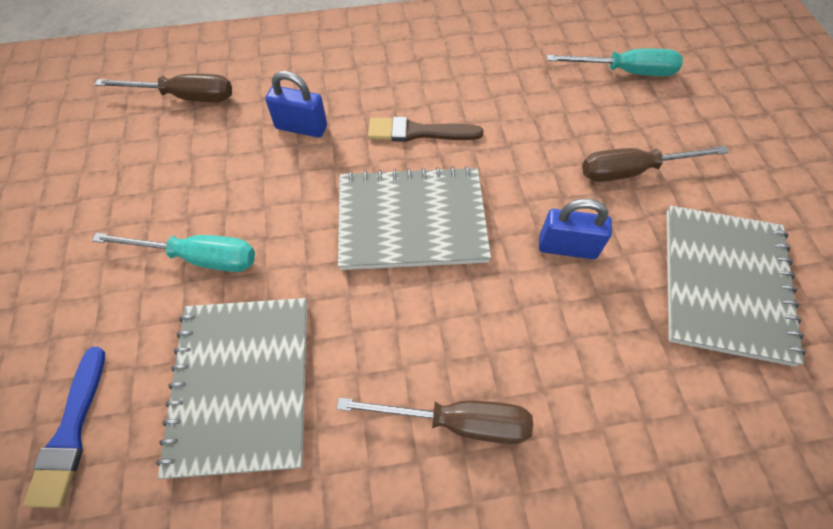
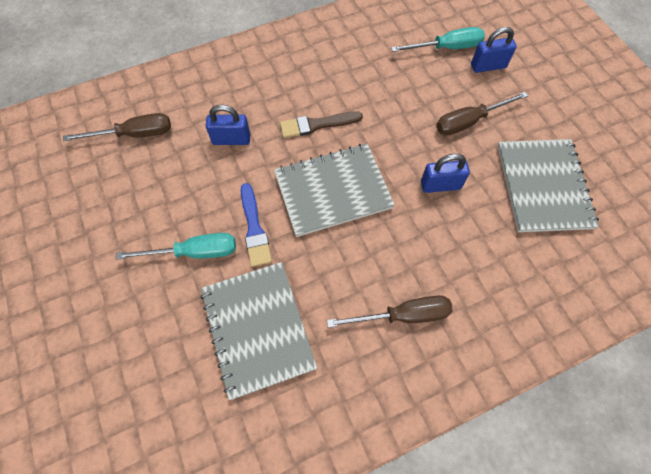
camera: 15 degrees left, 5 degrees up
(71, 432) = (155, 389): blue brush -> blue brush (254, 228)
(678, 105) = (488, 66): none -> blue padlock

